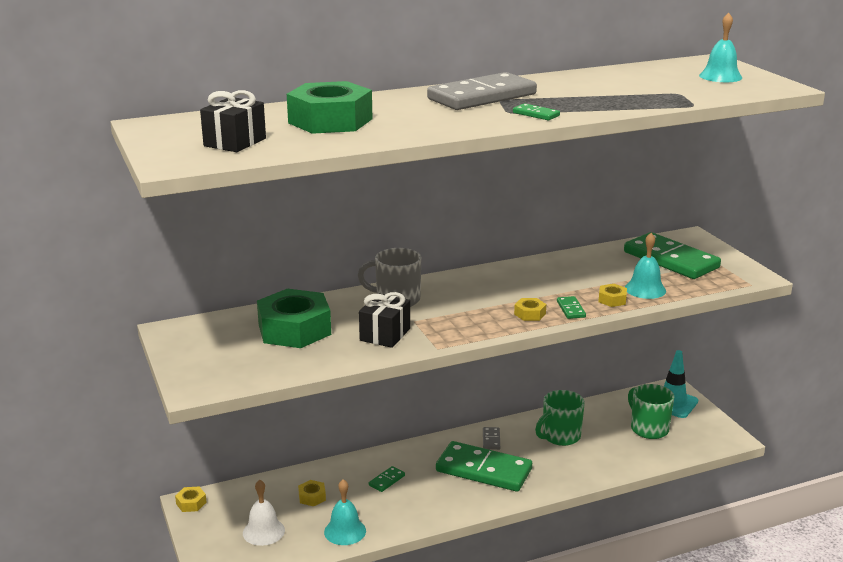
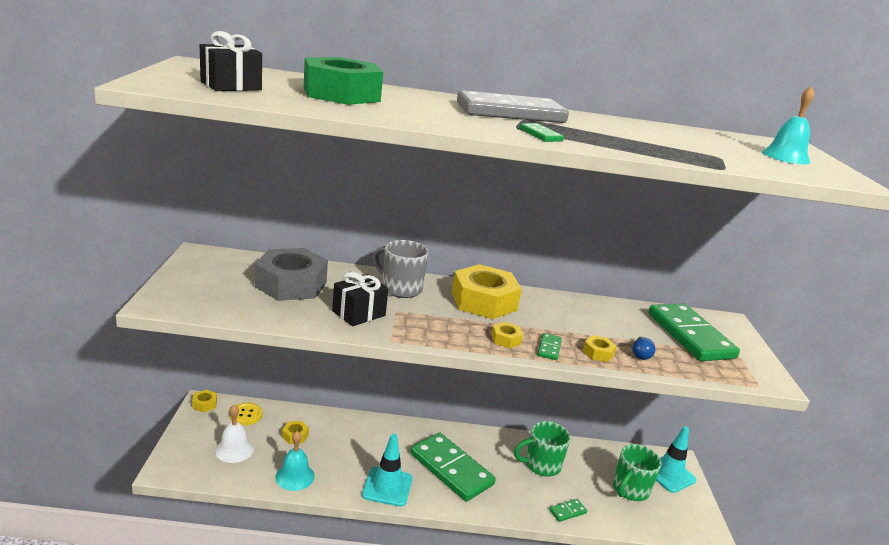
camera: 20 degrees right, 0 degrees up
(244, 497) = (246, 415): none -> yellow button
(294, 329) = (291, 284): green nut -> grey nut
(386, 480) = (364, 445): green domino -> green domino (567, 511)
(438, 507) = (387, 487): none -> turquoise traffic cone
(480, 287) = (484, 301): none -> yellow nut
(491, 440) = (478, 444): grey domino -> none
(645, 289) = (640, 354): turquoise bell -> blue light bulb
(648, 428) = (630, 489): green mug -> green mug turned 135 degrees counterclockwise

